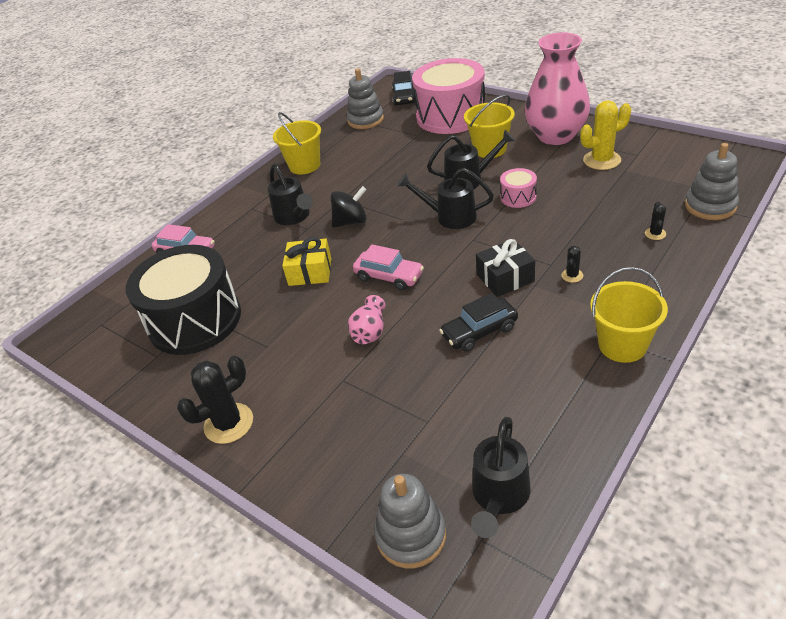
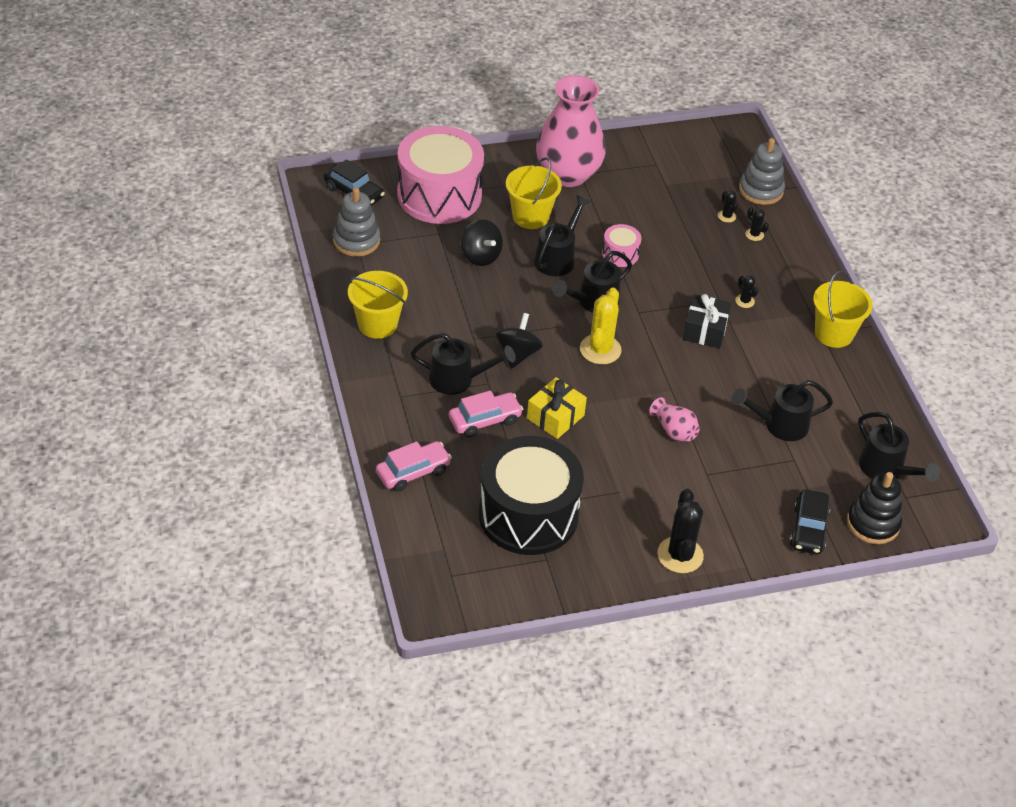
camera: 60 degrees left, 5 degrees up
(389, 277) = (623, 381): pink car -> pink car (485, 420)
(411, 535) = (873, 523): grey stacking toy -> black stacking toy
(421, 157) = (480, 256): none -> black spinning top
(457, 385) = (780, 425): none -> black watering can
(479, 331) = (743, 381): black car -> black car (808, 529)
(602, 160) = (637, 183): yellow cactus -> yellow cactus (600, 349)
(648, 210) = (726, 216): none -> black cactus

